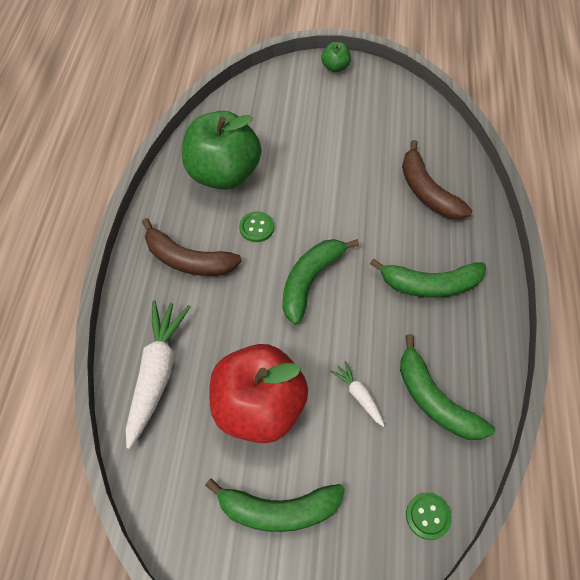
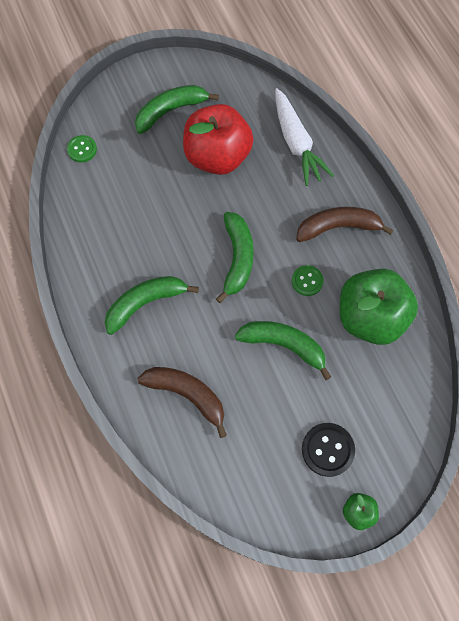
camera: 150 degrees right, 10 degrees up
(331, 107) = (327, 450): none -> black button
(359, 395) = (157, 195): white carrot -> none
(434, 400) = (105, 218): green banana -> green banana (284, 345)

